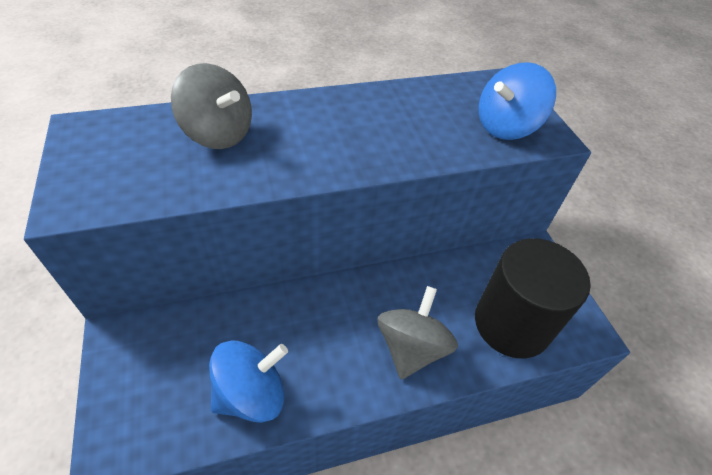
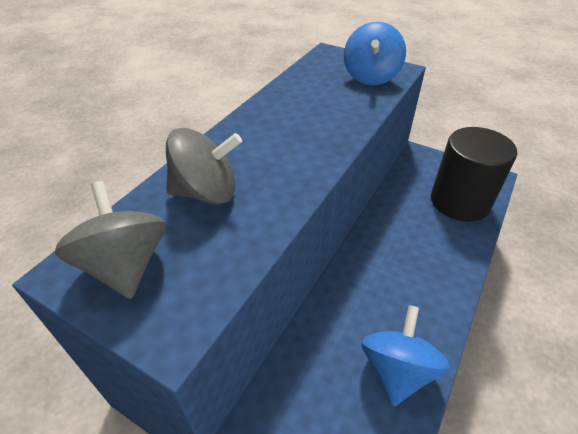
camera: 40 degrees left, 5 degrees down
(411, 348) = (436, 257): grey spinning top -> grey spinning top (125, 266)

